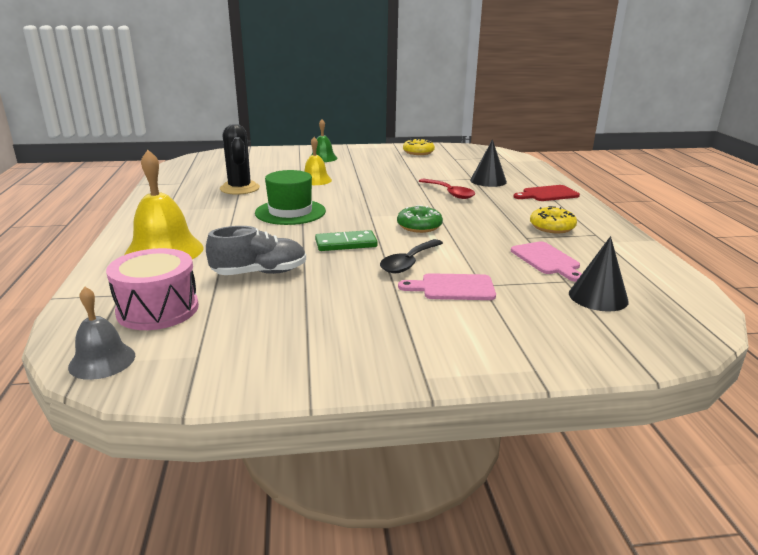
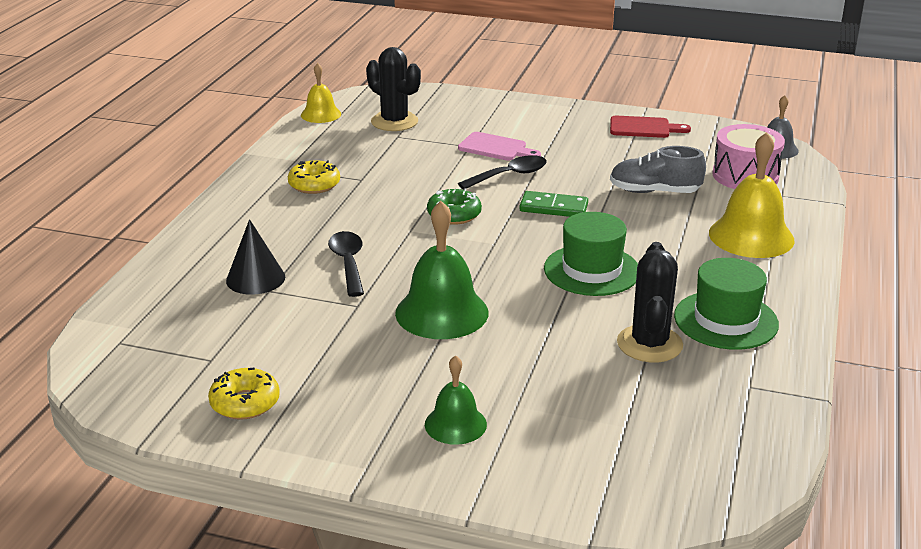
camera: 155 degrees left, 5 degrees up
(192, 203) = (725, 320): none -> green hat
(315, 180) = (517, 342): yellow bell -> yellow bell (321, 114)
(367, 183) = (442, 312): none -> green bell
(449, 193) = (348, 263): red spoon -> black spoon
(546, 260) = (382, 154): pink cutting board -> none
(548, 194) = (224, 233): red cutting board -> red cutting board (643, 128)
(598, 297) = (394, 122): black cone -> black cactus

